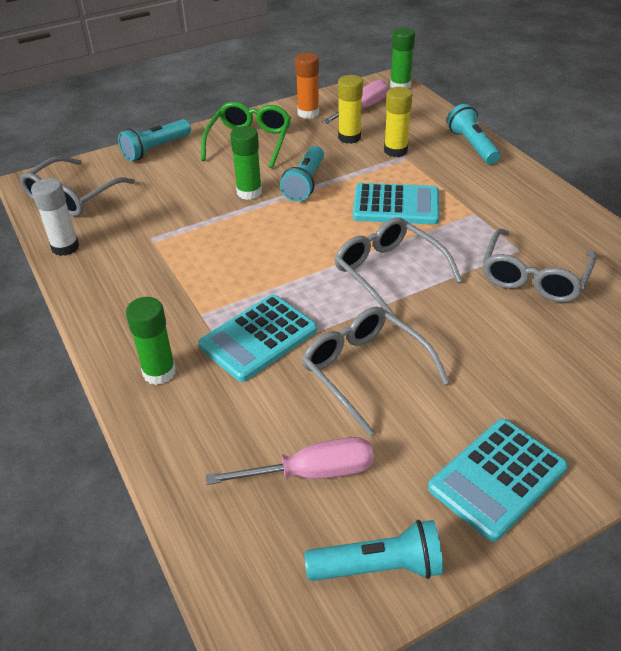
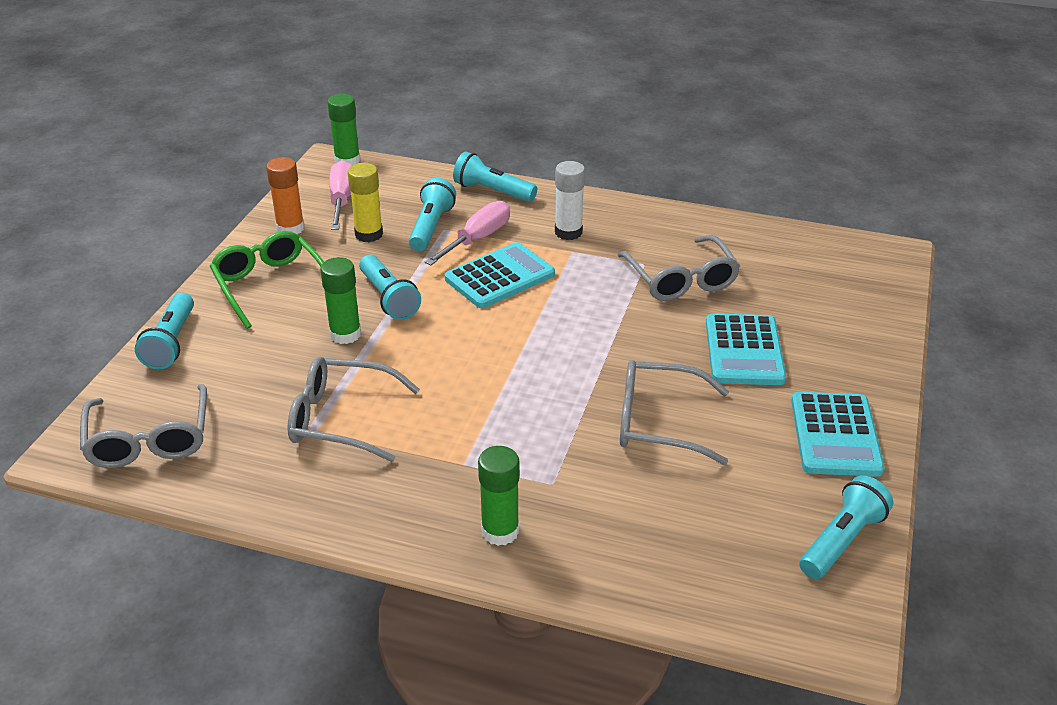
camera: 45 degrees left, 5 degrees down
(65, 247) = (226, 490): white glue stick -> white glue stick (568, 232)
(258, 338) = (542, 451): turquoise calculator -> turquoise calculator (744, 351)
(311, 473) = (721, 517): pink screwdriver -> pink screwdriver (477, 239)
(389, 273) = (572, 336): grey glasses -> grey glasses (342, 419)
(395, 150) = (431, 227): yellow glue stick -> turquoise flashlight

